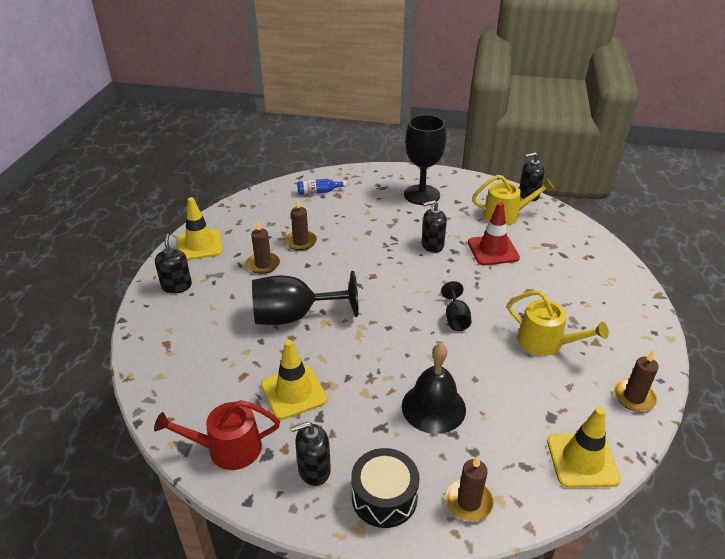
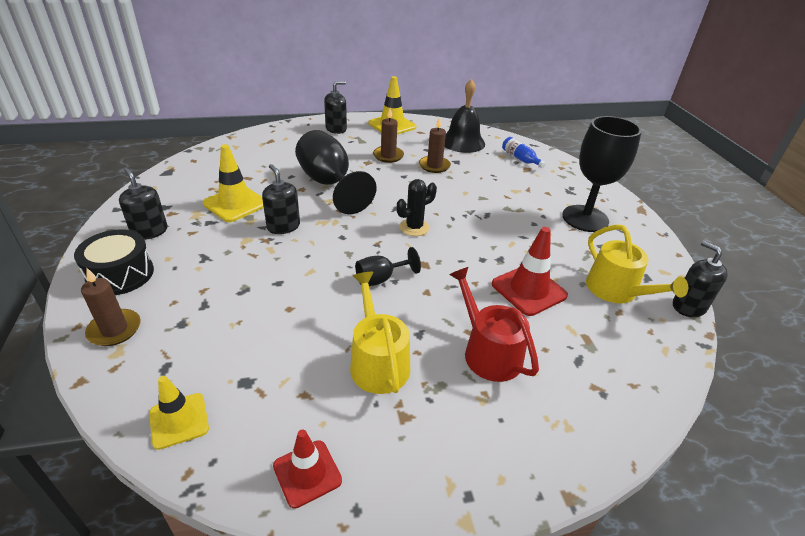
camera: 65 degrees right, 0 degrees up
(227, 448) = (168, 189): red watering can -> red watering can (488, 352)
(394, 281) = (414, 227): none -> black cactus
(432, 245) = (497, 241): black soap dispenser -> black soap dispenser (283, 226)
(433, 407) = (238, 285): black bell -> black bell (462, 142)
(545, 342) = (378, 362): yellow watering can -> yellow watering can turned 150 degrees clockwise
(582, 460) = (179, 420): yellow traffic cone -> yellow traffic cone, size x0.67
(634, 397) = (307, 473): brown candle -> red traffic cone

